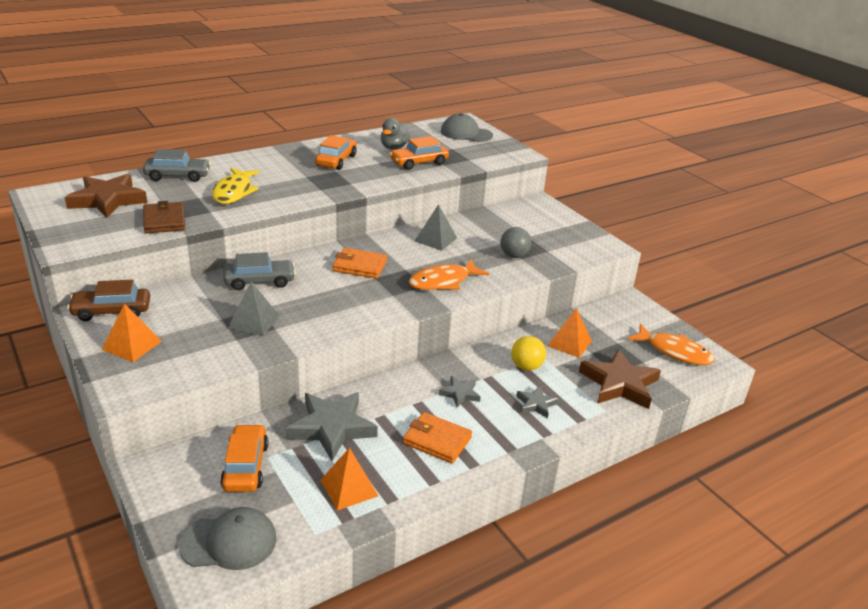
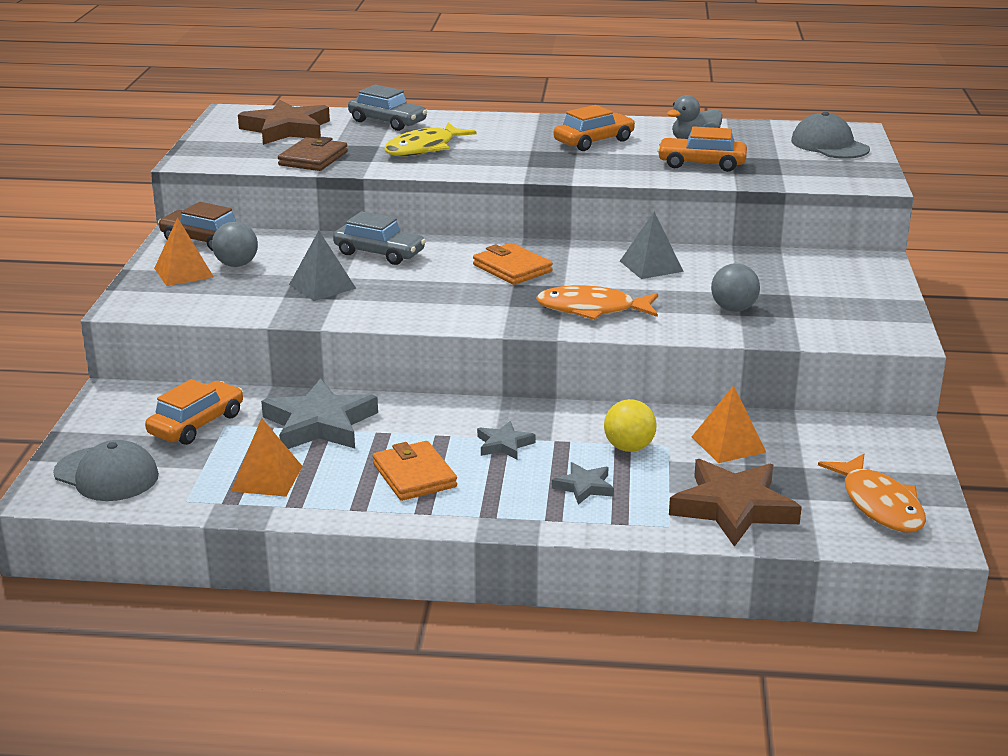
camera: 40 degrees right, 5 degrees down
(166, 324) = (236, 265): none -> grey ball

